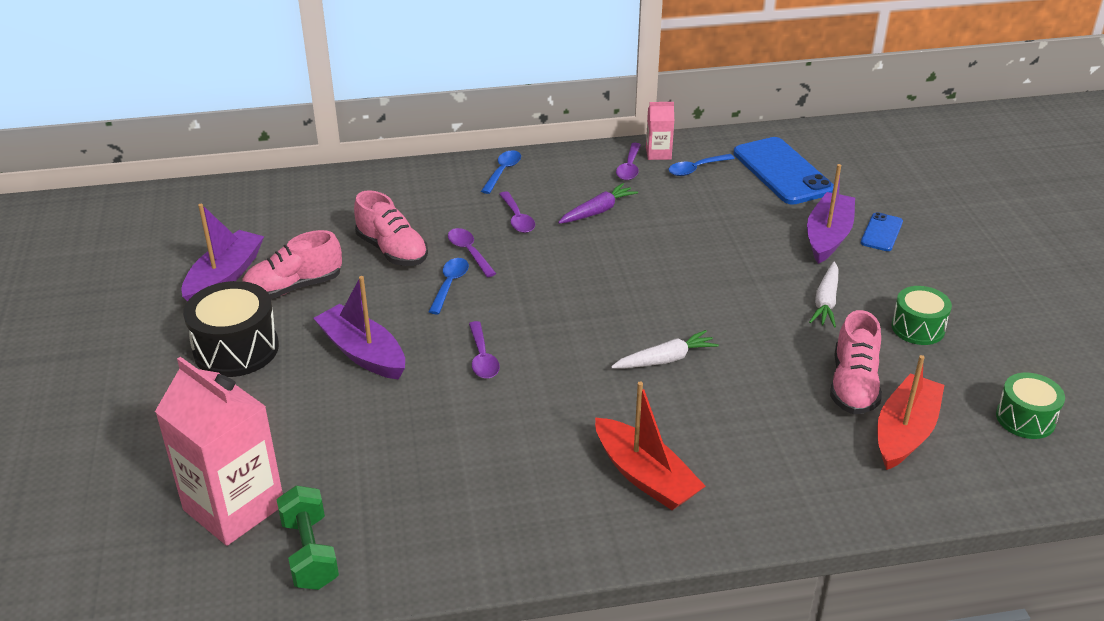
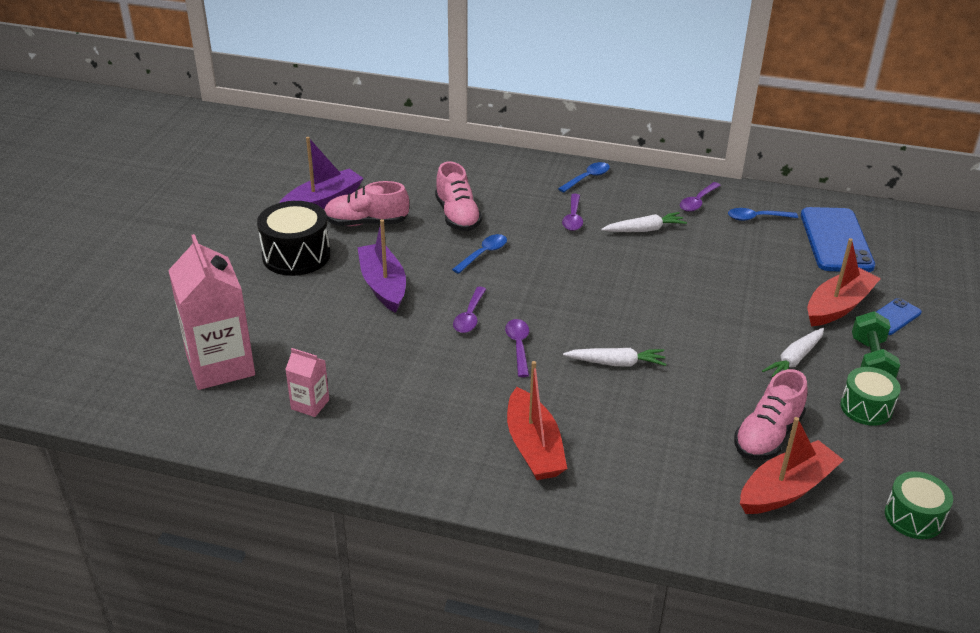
camera: 25 degrees right, 0 degrees up
(310, 553) = (249, 415): green dumbbell -> green dumbbell (871, 362)
(469, 252) = (516, 233): purple spoon -> purple spoon (518, 346)
(598, 211) = (644, 230): purple carrot -> white carrot
(658, 153) = (732, 196): pink carton -> pink carton (310, 404)
(828, 236) = (838, 306): purple boat -> red boat

